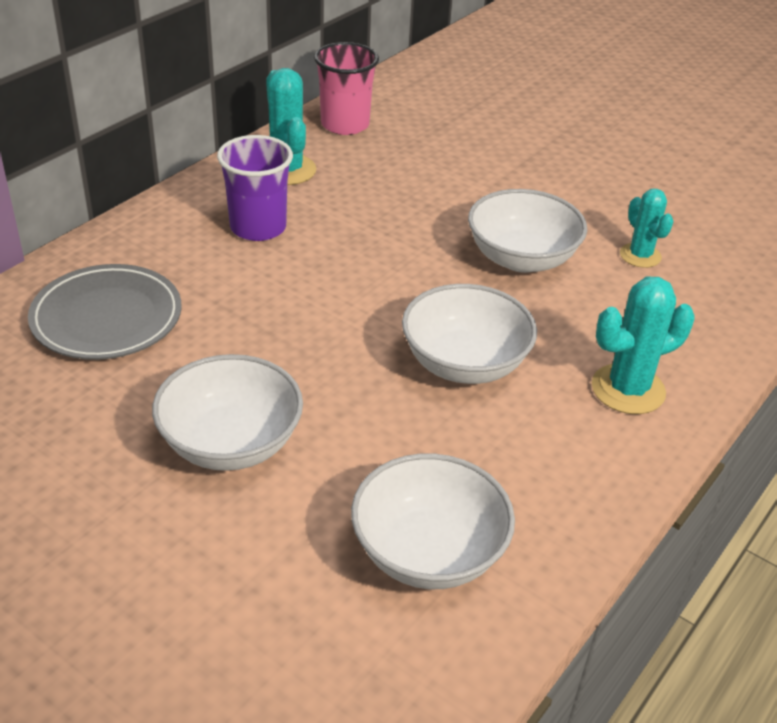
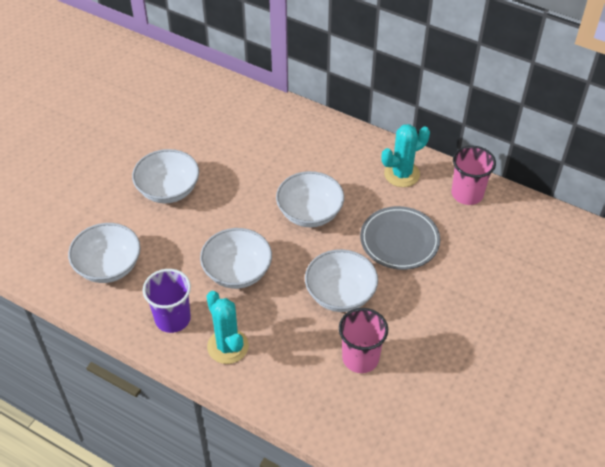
camera: 85 degrees right, 10 degrees up
(107, 318) = (247, 131): grey plate -> grey plate (399, 240)
(258, 227) = (338, 171): purple cup -> purple cup (172, 318)
(345, 268) = (310, 213): none -> white bowl
(640, 255) = (360, 358): turquoise cactus -> pink cup

